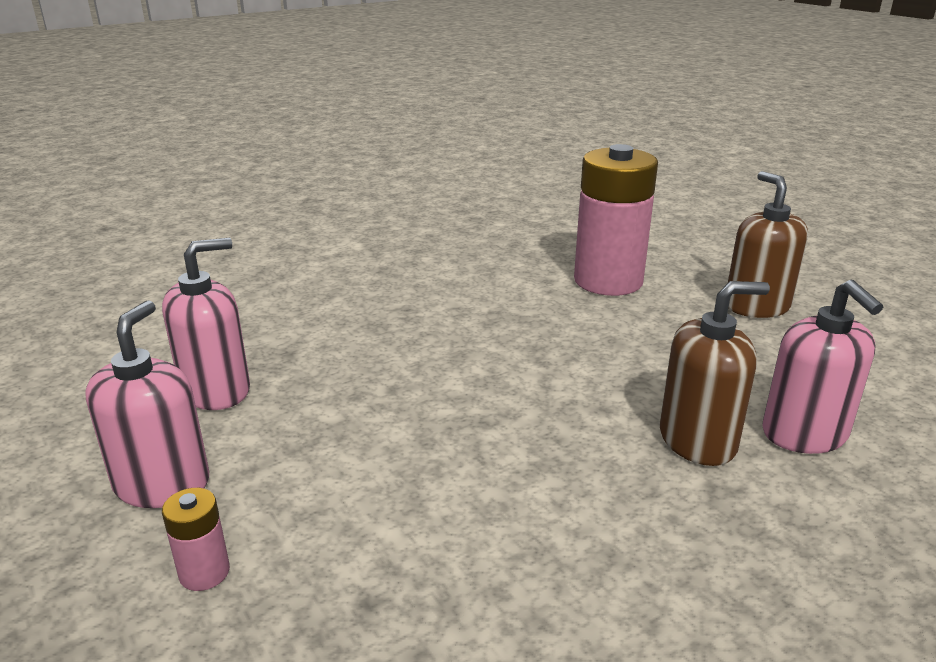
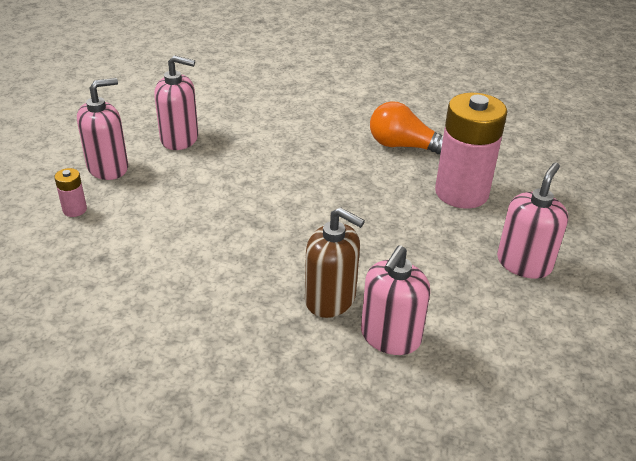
camera: 45 degrees right, 10 degrees up
(487, 270) = (404, 146): none -> orange light bulb
(756, 306) = (524, 263): brown soap dispenser -> pink soap dispenser

